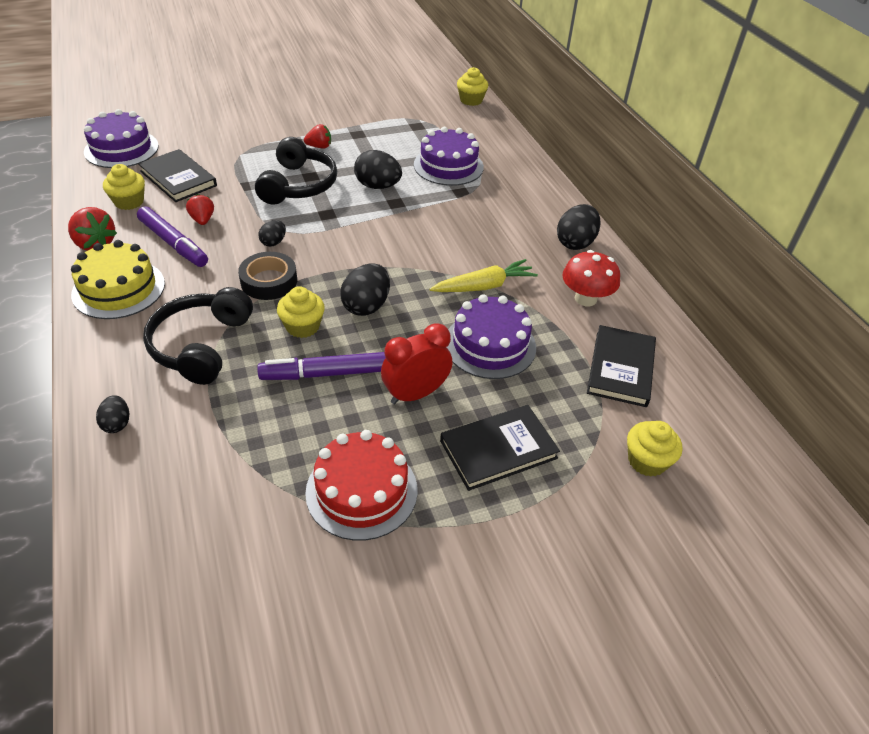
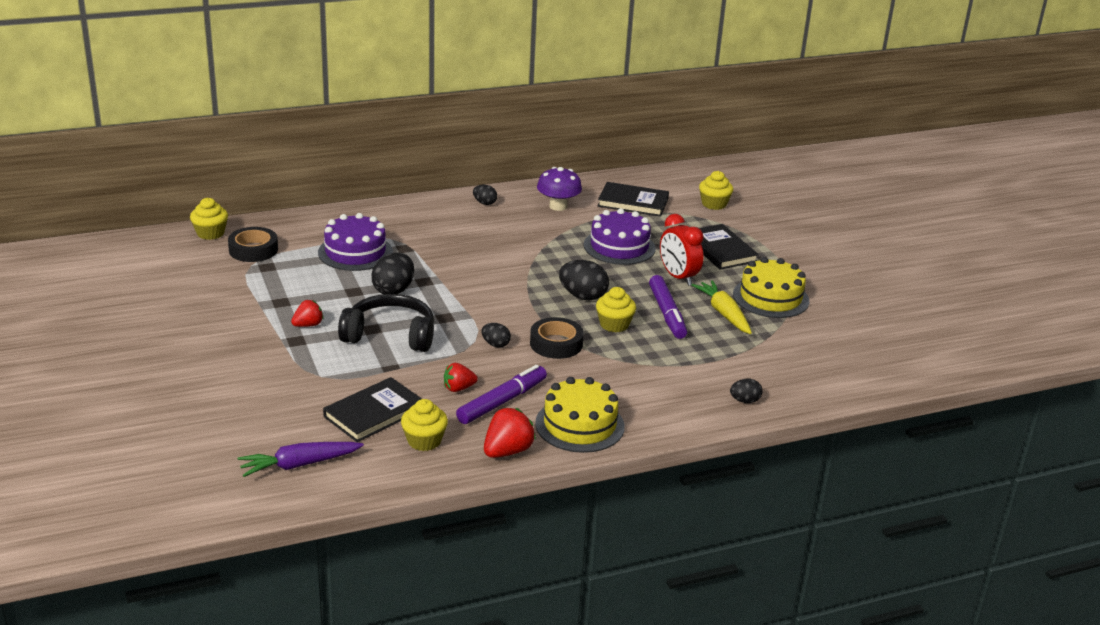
camera: 90 degrees left, 15 degrees down
(121, 149) = (299, 465): purple cake -> purple carrot
(201, 345) = (648, 371): black headphones -> none
(319, 147) = (308, 325): red strawberry -> red strawberry turned 60 degrees clockwise
(361, 491) = (770, 297): red cake -> yellow cake
(445, 119) = (253, 250): none -> black tape
(484, 286) = (548, 245): yellow carrot -> yellow carrot (723, 313)
(575, 243) = (484, 203): black egg -> black egg, size x0.57
(585, 298) = (558, 206): red mushroom -> purple mushroom

